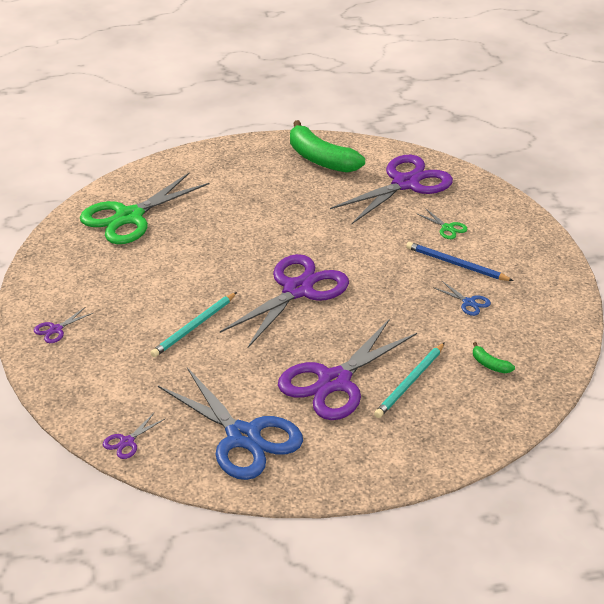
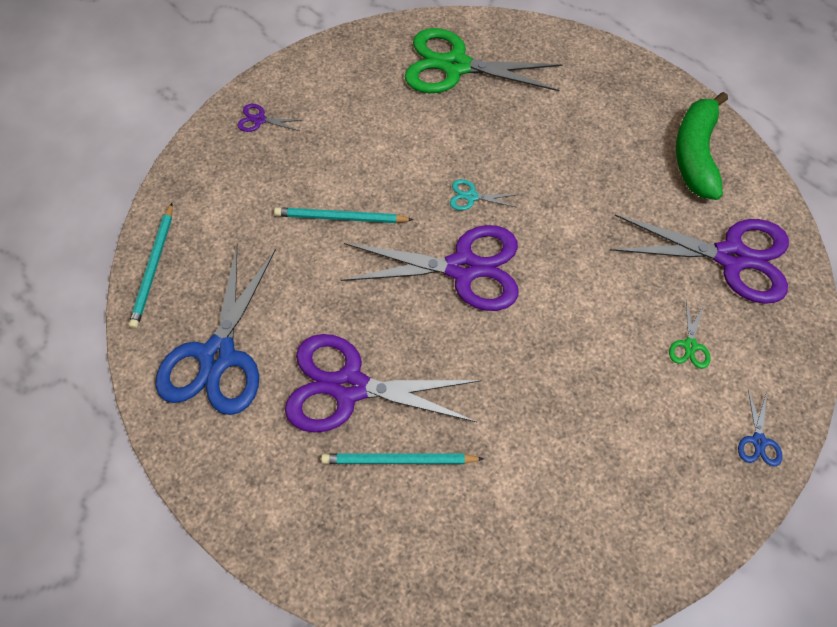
camera: 55 degrees right, 25 degrees up
(127, 442) = (153, 268): purple scissors -> turquoise pencil
(246, 261) = (471, 197): none -> turquoise scissors
(456, 264) = (633, 392): blue pencil -> none
(469, 302) = (576, 444): blue scissors -> blue scissors (758, 441)
(490, 364) = (487, 527): green banana -> none

